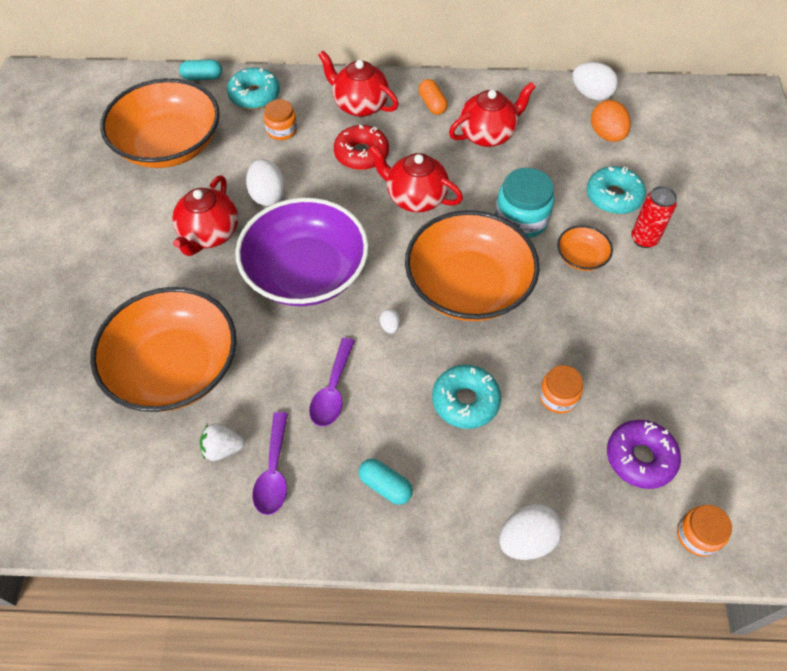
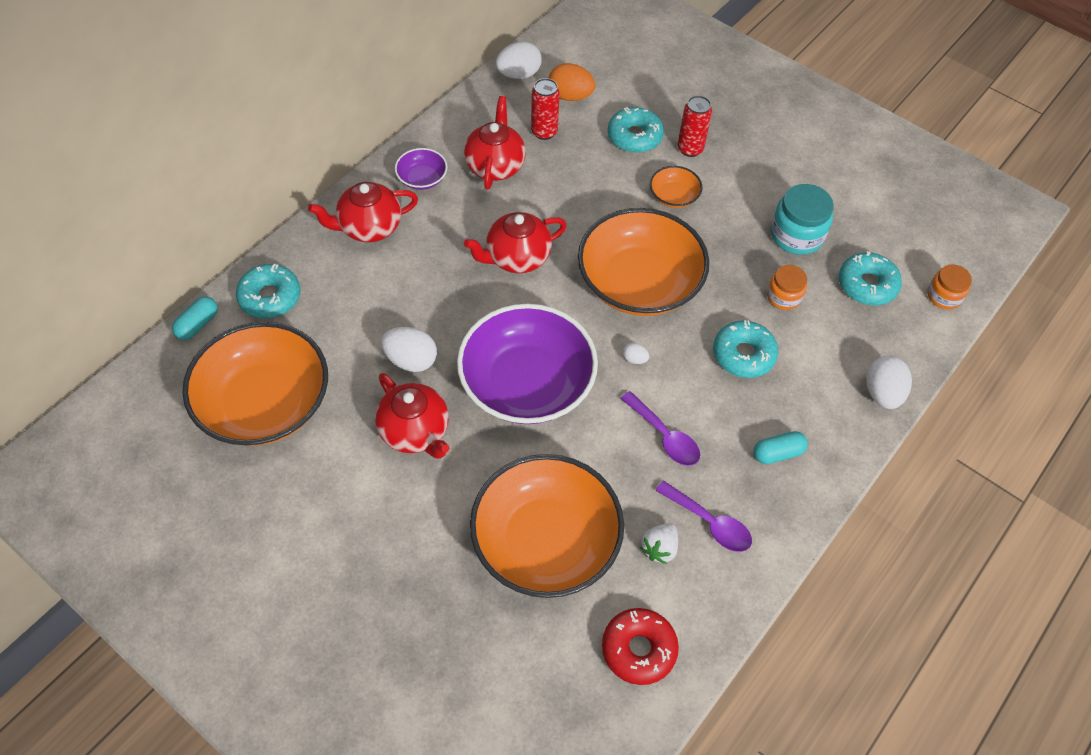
camera: 55 degrees left, 0 degrees up
(282, 130) = (340, 303): orange jar -> none
(361, 154) = (430, 263): red donut -> red donut (638, 649)
(432, 104) = (422, 178): orange capsule -> purple bowl
(521, 219) = (604, 206): turquoise jar -> turquoise jar (796, 235)
(552, 141) = (544, 132): none -> red can
(640, 458) = (867, 285): purple donut -> turquoise donut

